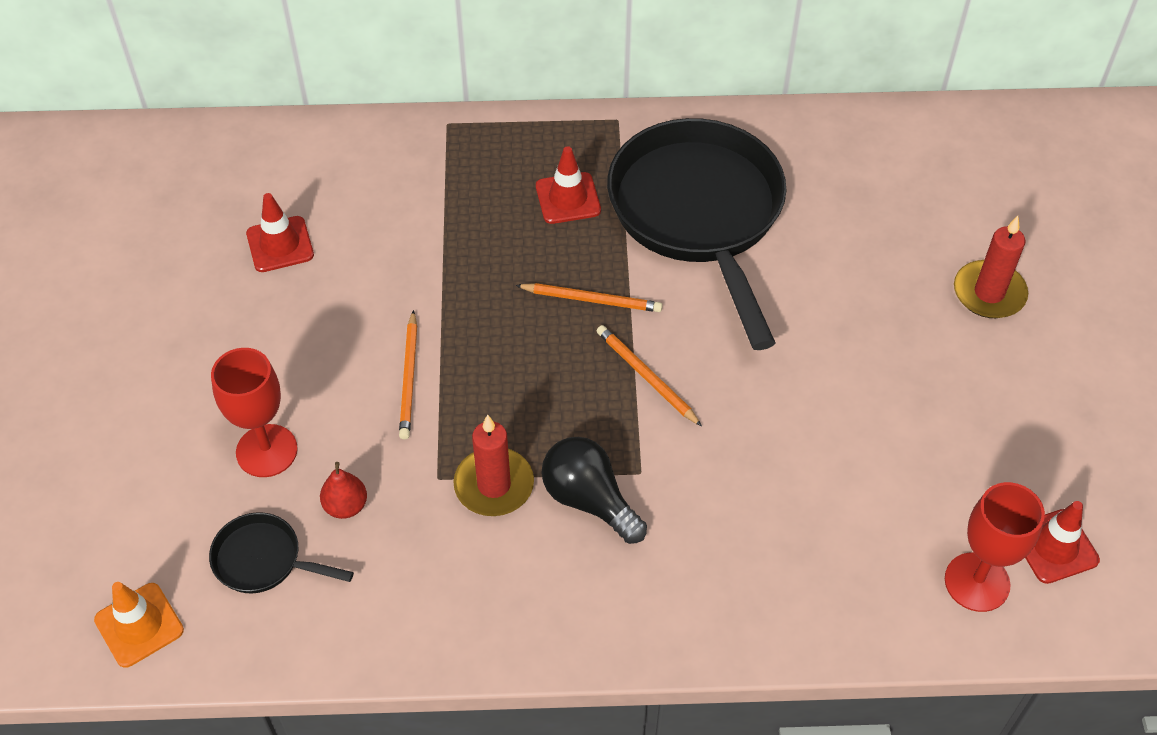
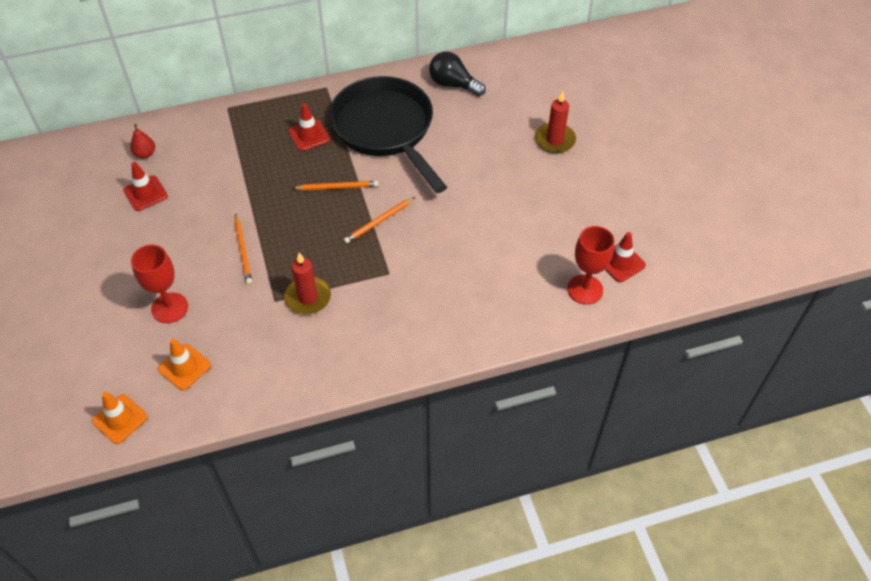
camera: 15 degrees left, 0 degrees up
(263, 560) = (184, 367): black pan -> orange traffic cone
(346, 506) = (225, 327): red pear -> red pear (145, 154)
(589, 500) = (364, 294): black light bulb -> black light bulb (453, 84)
(646, 376) = (379, 222): orange pencil -> orange pencil turned 75 degrees counterclockwise

